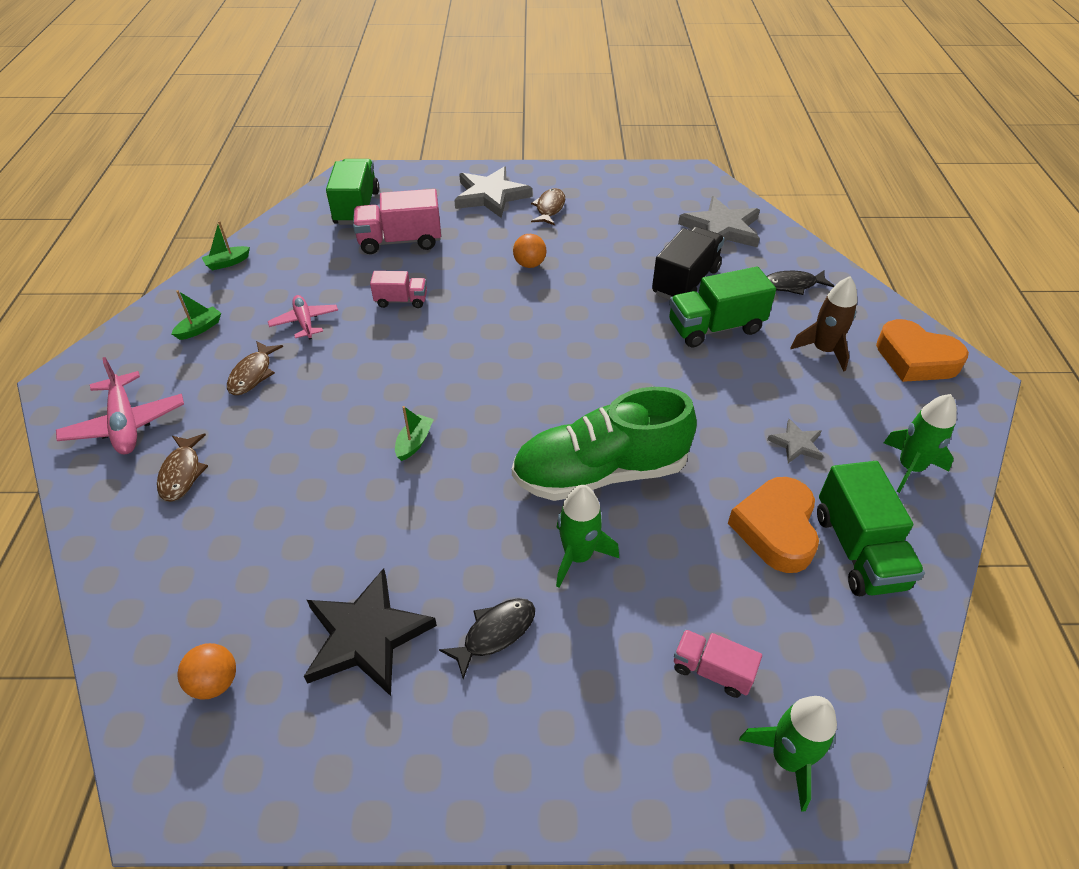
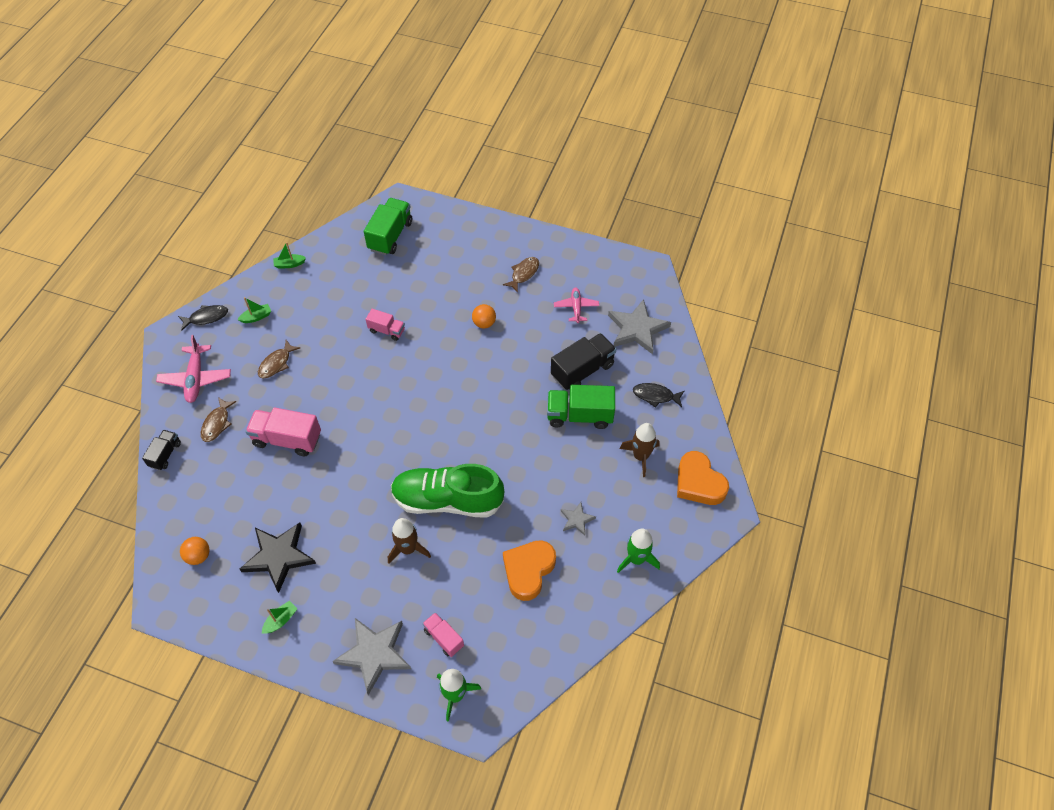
camera: 20 degrees right, 10 degrees up
(102, 541) = (165, 454): none -> black truck
(305, 322) = (320, 331): pink plane -> pink plane (576, 307)
(400, 241) = (407, 276): pink truck -> pink truck (287, 439)
(414, 442) = (350, 444): green boat -> green boat (281, 620)
(491, 196) = (488, 249): grey star -> grey star (374, 654)
(495, 633) = (343, 578): black fish -> black fish (206, 317)
(578, 556) = (408, 549): green rocket -> brown rocket
(858, 550) = (568, 600): green truck -> none

